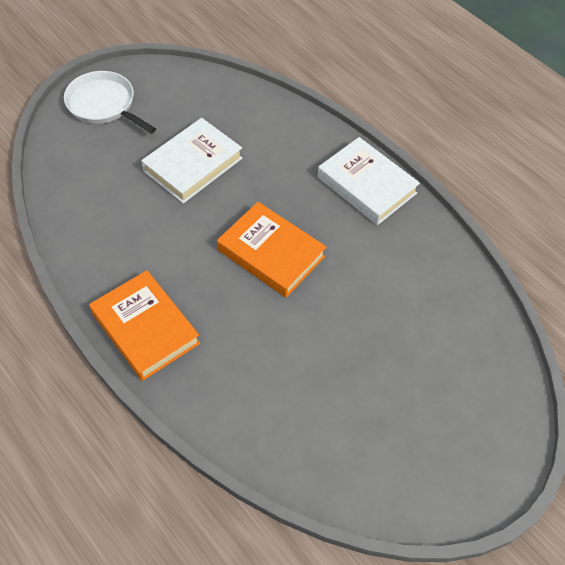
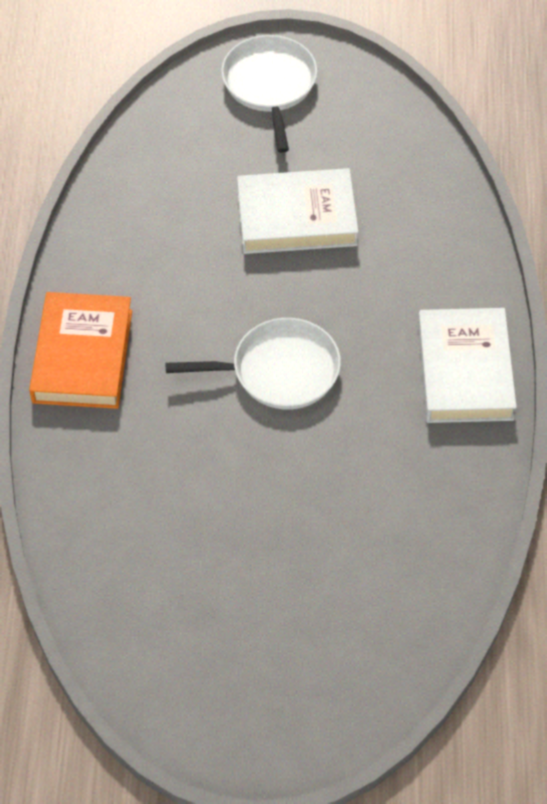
camera: 45 degrees right, 0 degrees up
(271, 253) = (279, 370): orange book -> white pan

